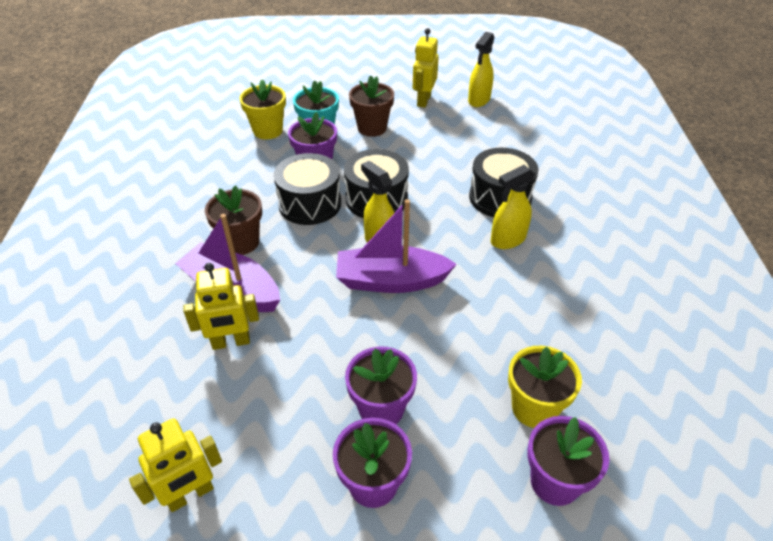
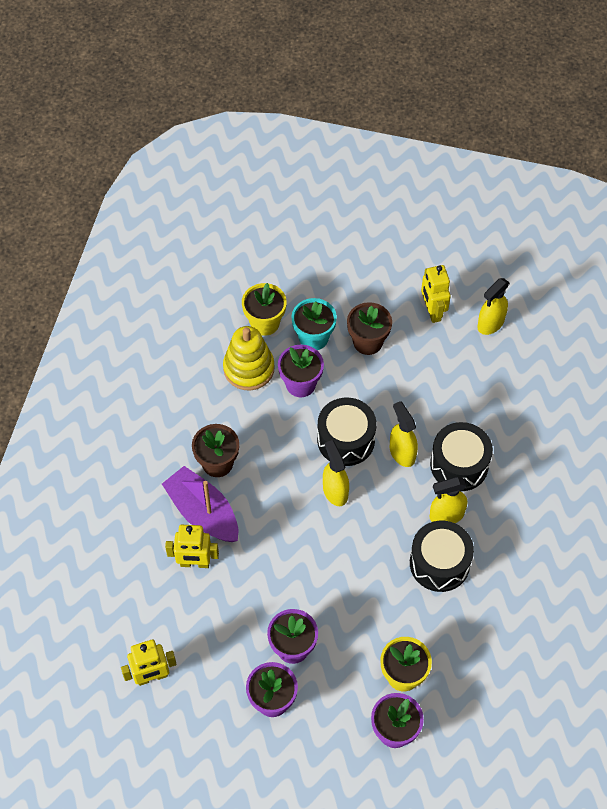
camera: 15 degrees right, 15 degrees up
(259, 164) = (249, 368): none -> yellow stacking toy
(310, 203) = (285, 431): black drum -> black drum (439, 563)
(391, 281) = (332, 535): purple boat -> none
(423, 100) = (432, 311): yellow robot -> yellow robot turned 45 degrees counterclockwise
(438, 199) = (402, 453): none -> yellow spray bottle

